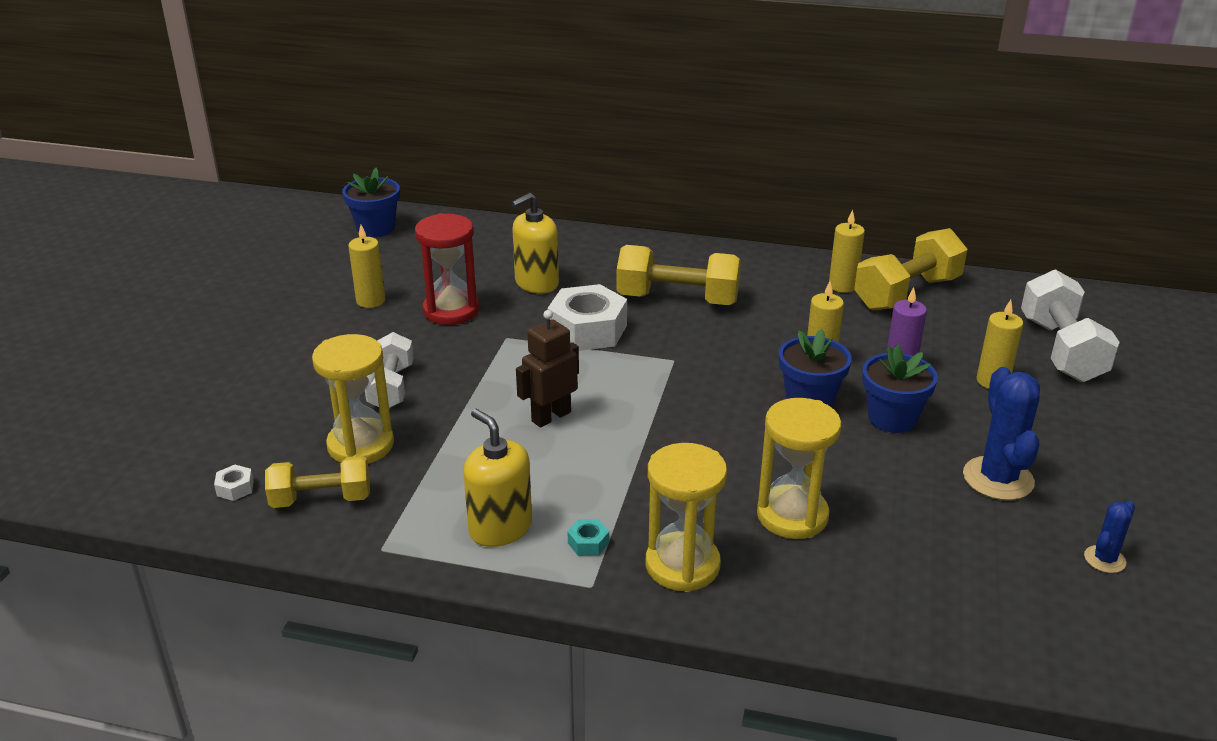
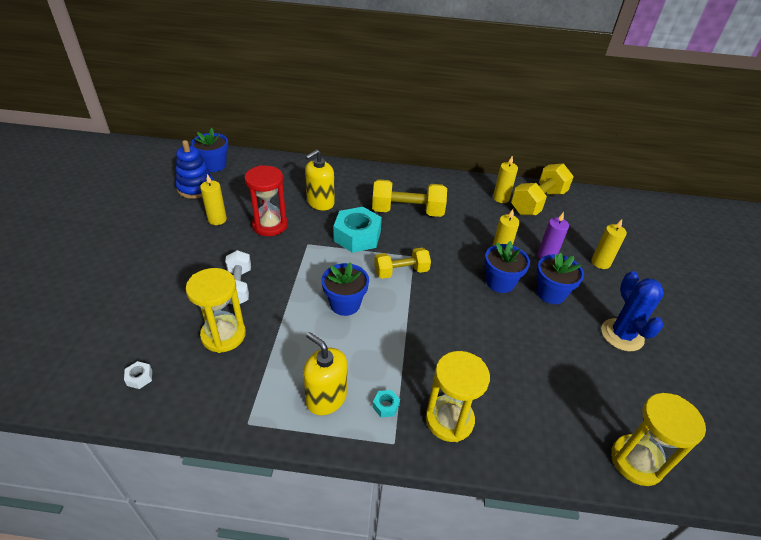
camera: 10 degrees left, 10 degrees up
(321, 499) = (201, 383): yellow dumbbell -> yellow dumbbell (401, 272)
(343, 258) = (196, 188): none -> blue stacking toy
(551, 416) = (345, 304): brown robot -> blue flower pot
(587, 330) = (357, 236): white nut -> turquoise nut
(792, 516) = (509, 373): yellow hourglass -> yellow hourglass (636, 461)
(1061, 350) = (632, 238): white dumbbell -> none
(1104, 559) = (698, 392): blue cactus -> none

